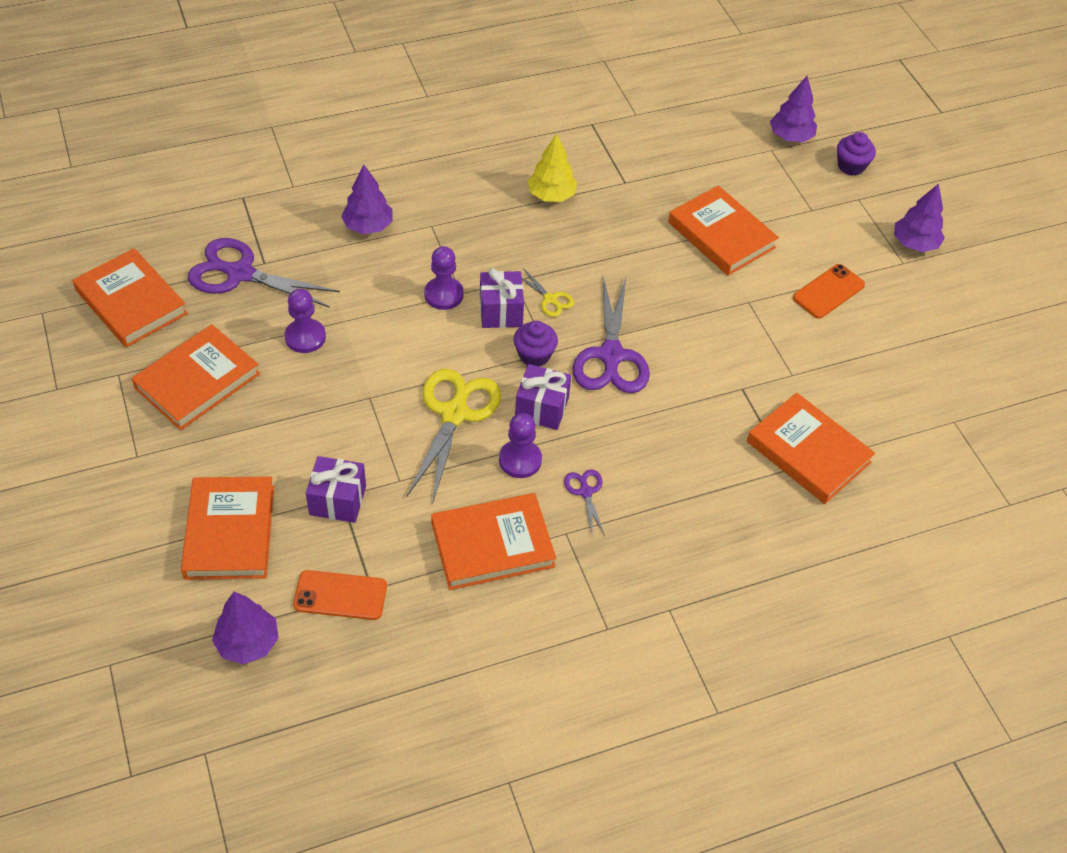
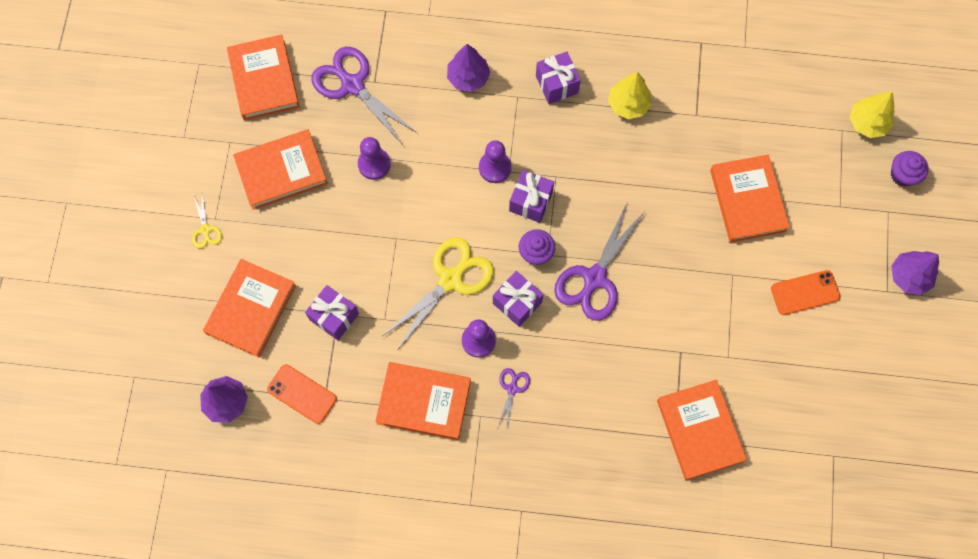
camera: 30 degrees right, 20 degrees up
(467, 202) = (556, 84): none -> purple gift
(550, 299) = (575, 206): yellow scissors -> yellow scissors (205, 229)
(790, 137) = (867, 123): purple tree -> yellow tree

